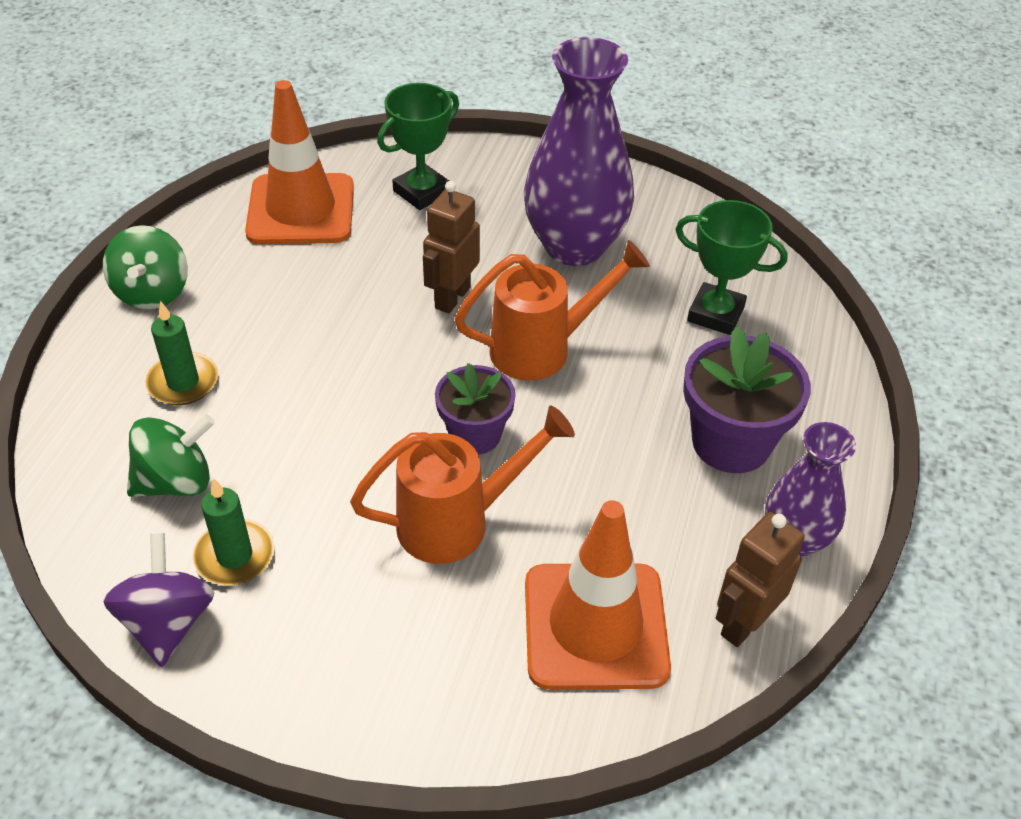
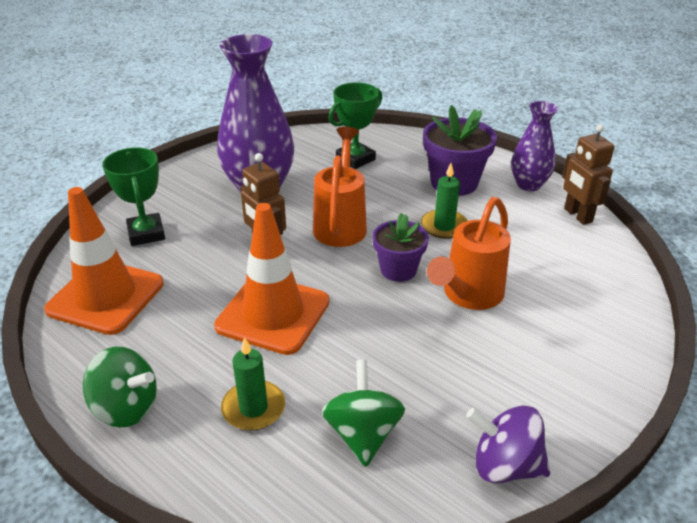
camera: 65 degrees left, 10 degrees down
(234, 555) = (454, 412): green candle -> green candle (444, 226)
(458, 522) = (468, 296): orange watering can -> orange watering can turned 150 degrees counterclockwise
(595, 626) = (566, 264): orange traffic cone -> orange traffic cone (273, 314)

